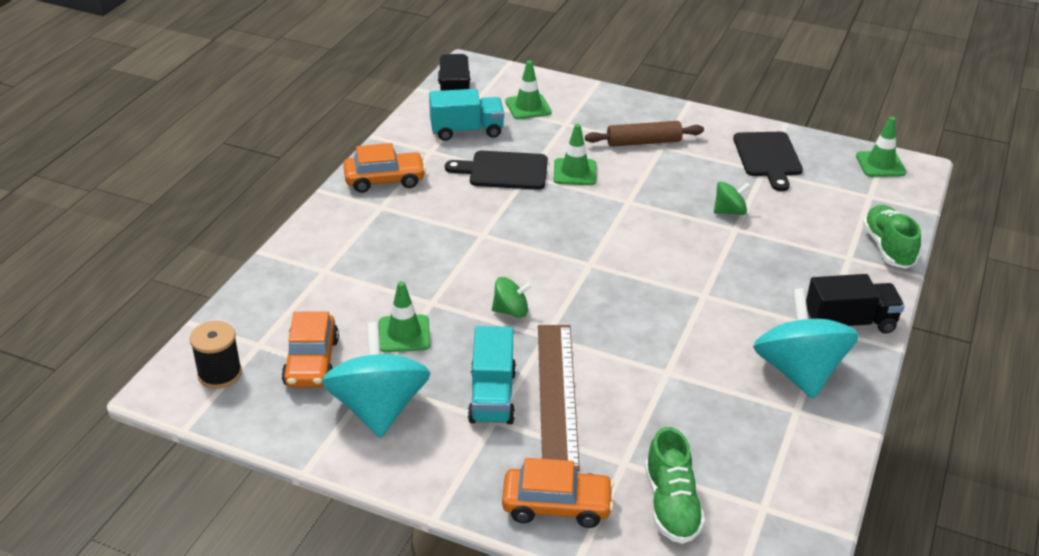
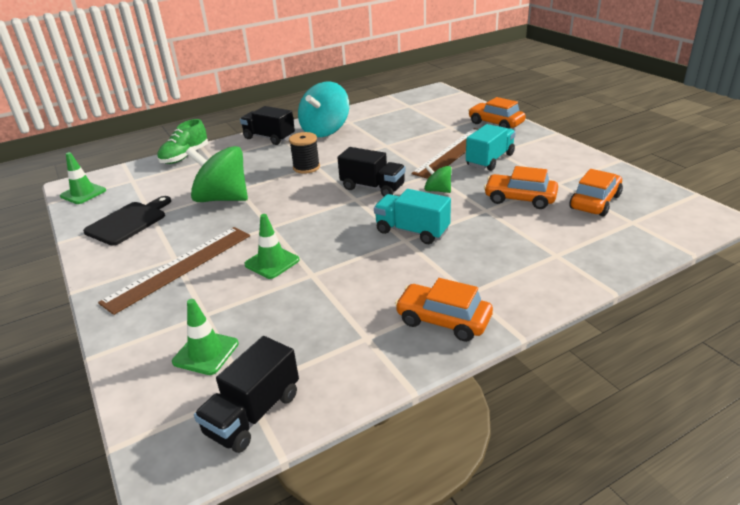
camera: 140 degrees left, 5 degrees down
(220, 374) = (667, 213): black spool -> black spool (306, 167)
(378, 408) = (561, 171): turquoise spinning top -> none
(404, 334) = (520, 199): green traffic cone -> orange car
(466, 131) = (304, 348): turquoise truck -> turquoise truck (412, 231)
(504, 171) = (325, 286): black cutting board -> none
(590, 287) = (372, 187): none -> black truck
(643, 142) = (179, 267): brown rolling pin -> brown ruler
(671, 505) = (445, 113): green shoe -> none
(729, 211) = (222, 198): green spinning top -> green spinning top, size x2.06

